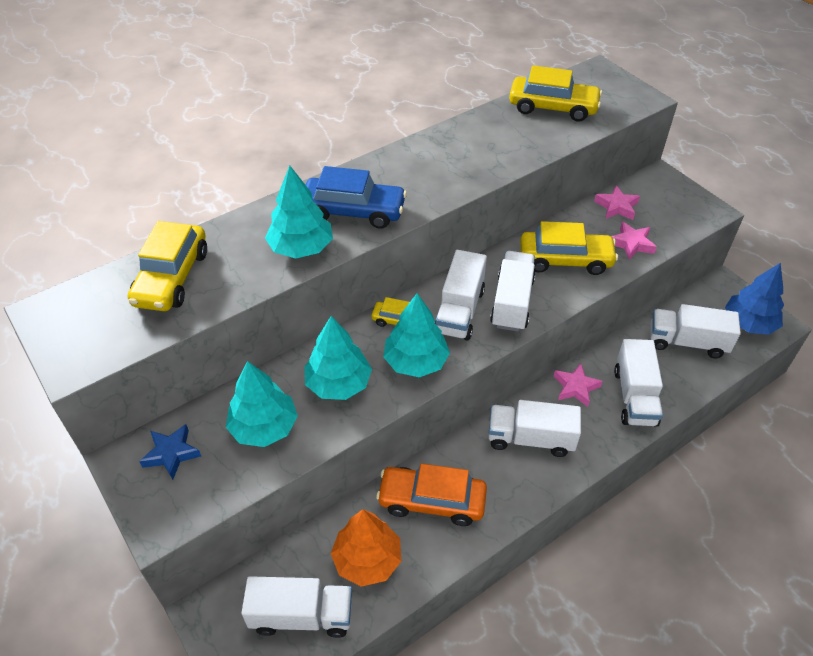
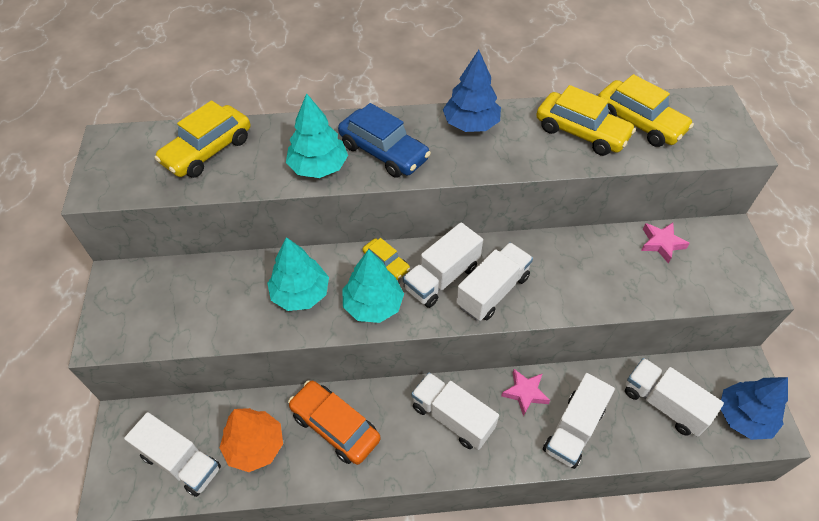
camera: 30 degrees right, 5 degrees up
(171, 454) = (147, 289): blue star -> none
(264, 427) = (222, 302): turquoise tree -> none
(414, 159) = (470, 124): none -> blue tree
(565, 260) = (571, 273): yellow car -> yellow car (581, 132)
(631, 244) = (648, 286): pink star -> none

